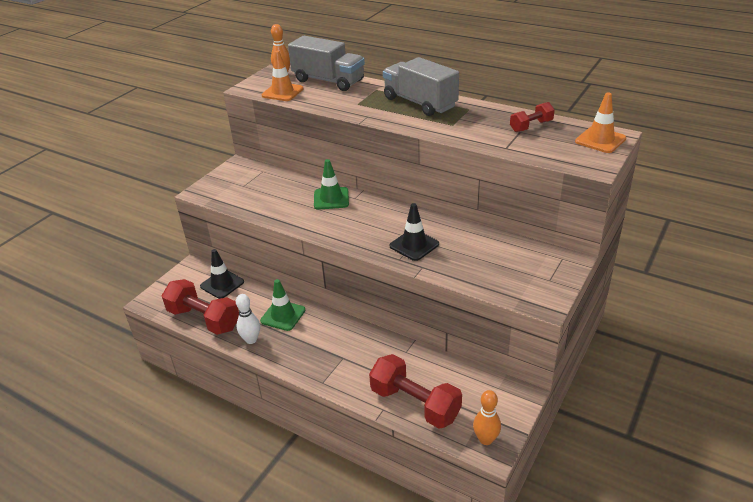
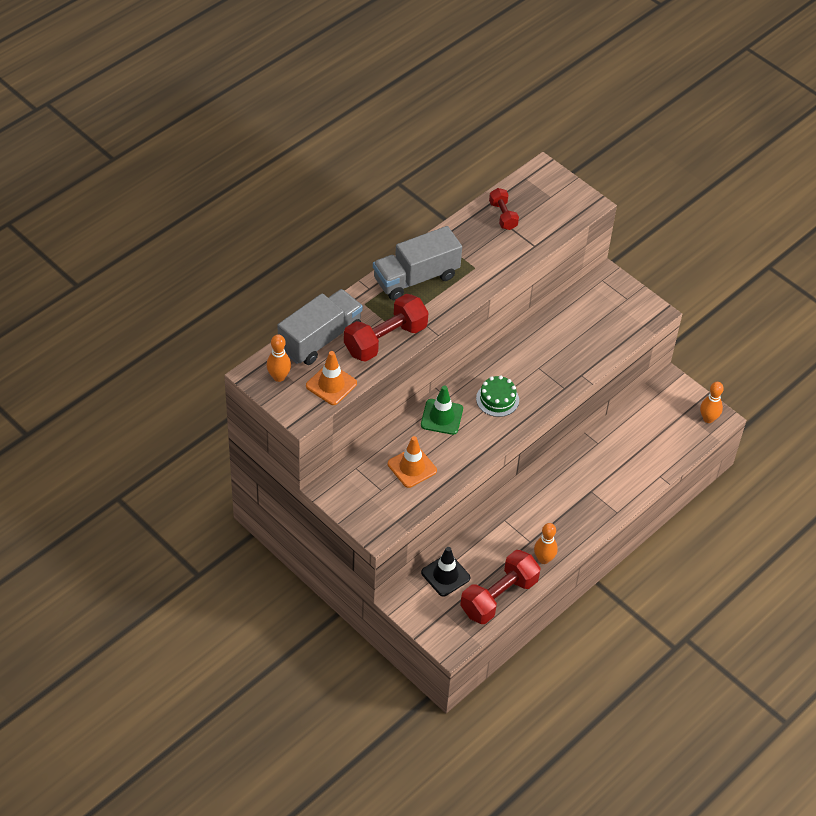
camera: 80 degrees left, 15 degrees up
(251, 340) = (544, 559): white bowling pin -> orange bowling pin
(283, 315) = (516, 528): green traffic cone -> none
(365, 223) = (497, 399): none -> green cake
(414, 245) = (547, 372): black traffic cone -> none
(415, 404) = (660, 453): red dumbbell -> red dumbbell (385, 340)
(600, 140) = (547, 182): orange traffic cone -> orange traffic cone (412, 467)

